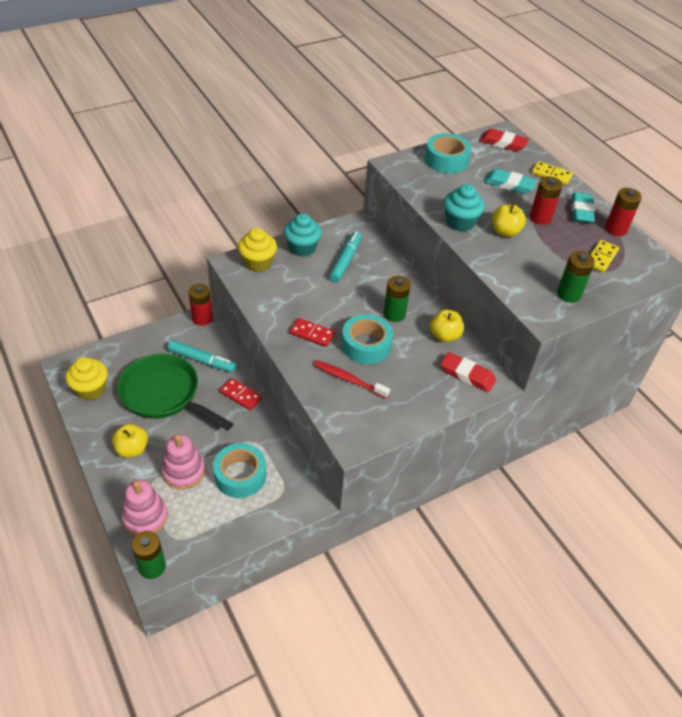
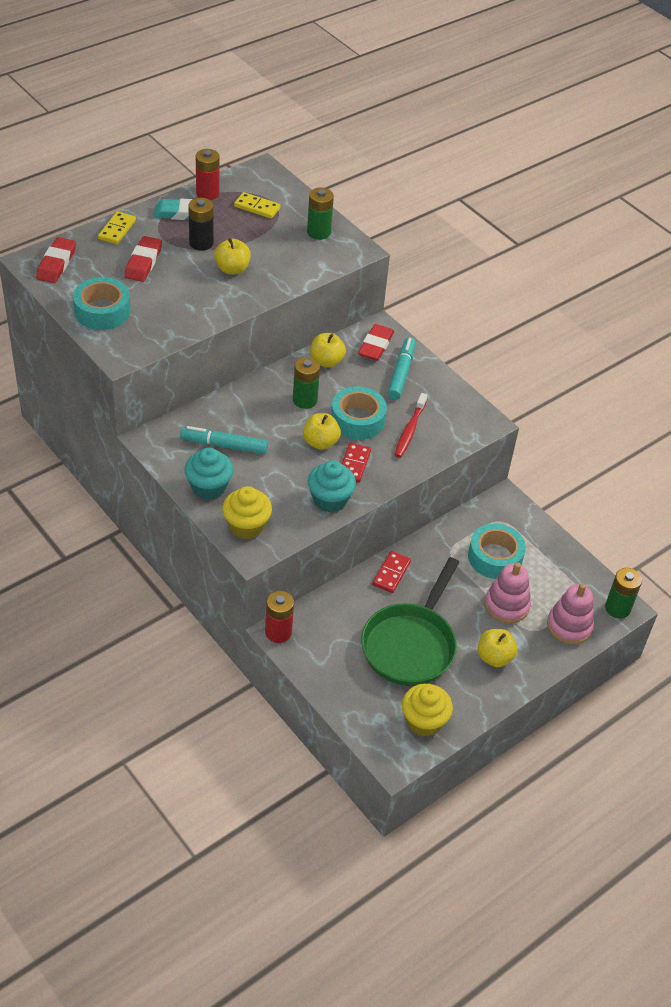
camera: 100 degrees left, 0 degrees up
(202, 360) = (348, 619): turquoise marker -> turquoise marker (401, 373)
(341, 316) = (320, 442): none -> yellow apple
(460, 222) = (224, 301): turquoise cupcake -> turquoise cupcake (330, 500)
(509, 184) = (143, 262): turquoise eraser -> red eraser
(540, 218) = (201, 243): red battery -> black battery

